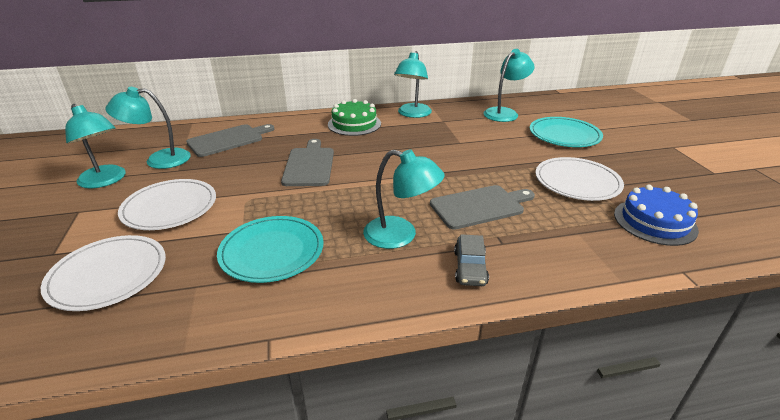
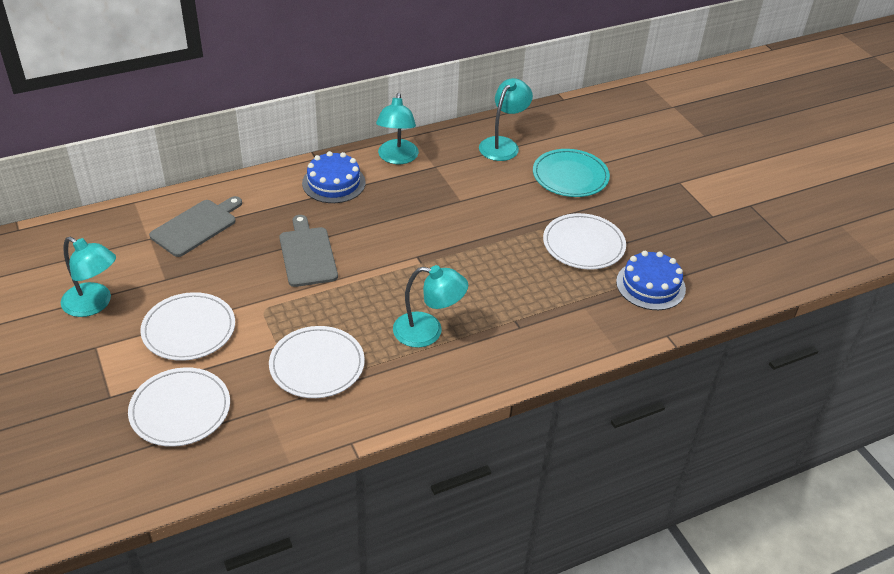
camera: 15 degrees left, 10 degrees up
(159, 160) = (133, 267): turquoise lamp -> none
(272, 251) = (317, 365): turquoise plate -> white plate
(354, 124) = (333, 183): green cake -> blue cake
(470, 267) = (495, 356): grey car -> none
(480, 206) = (494, 288): grey cutting board -> none

